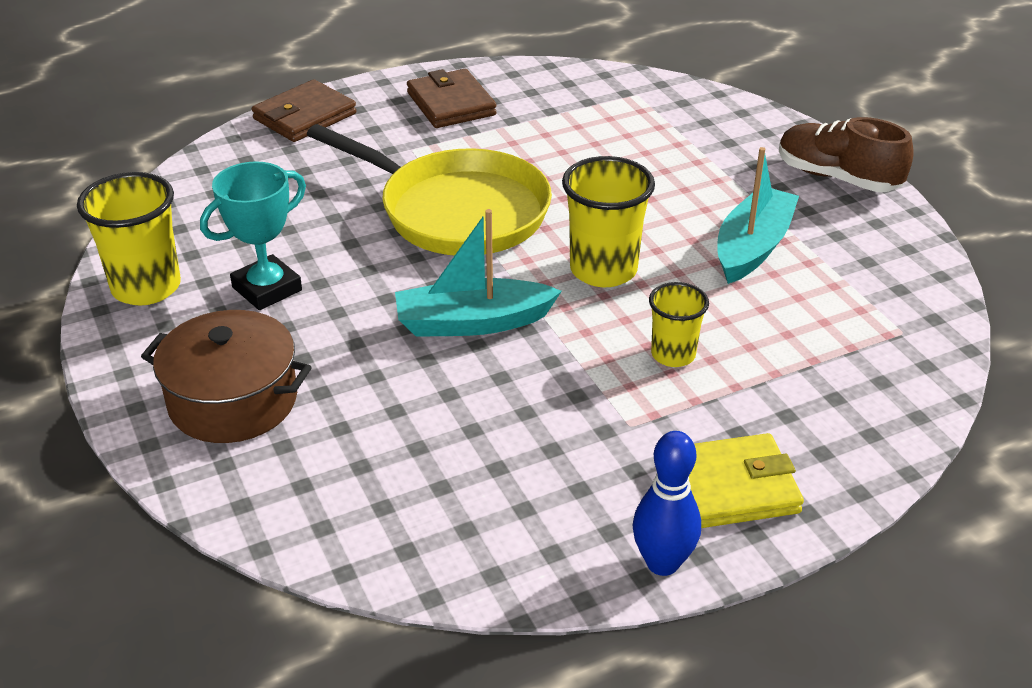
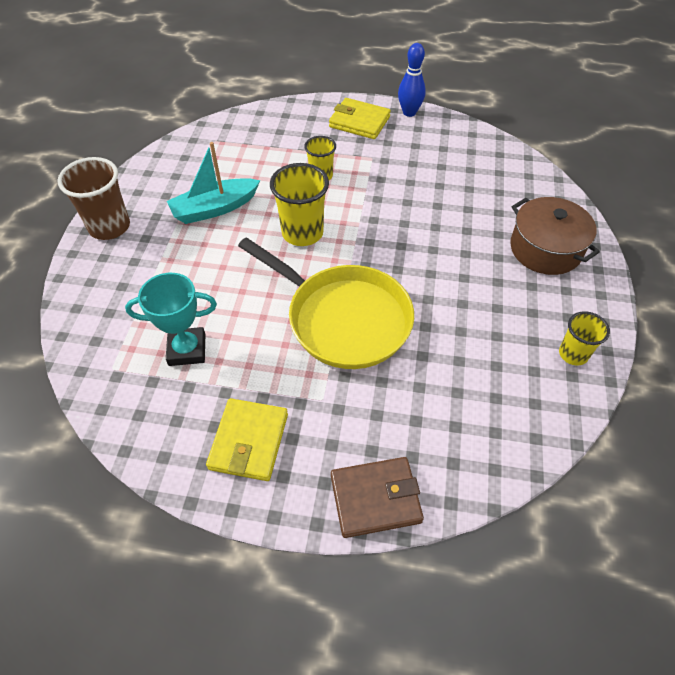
camera: 145 degrees left, 15 degrees up
(146, 287) = (573, 354): yellow cup -> yellow cup, size x0.61
(267, 289) = (496, 314): turquoise trophy -> turquoise trophy (187, 349)
(451, 104) = (249, 441): brown wallet -> yellow wallet
(455, 211) = (342, 318): yellow pan -> yellow pan turned 150 degrees clockwise
(472, 322) = (397, 235): turquoise boat -> none
(837, 178) = (109, 227): brown shoe -> brown cup

